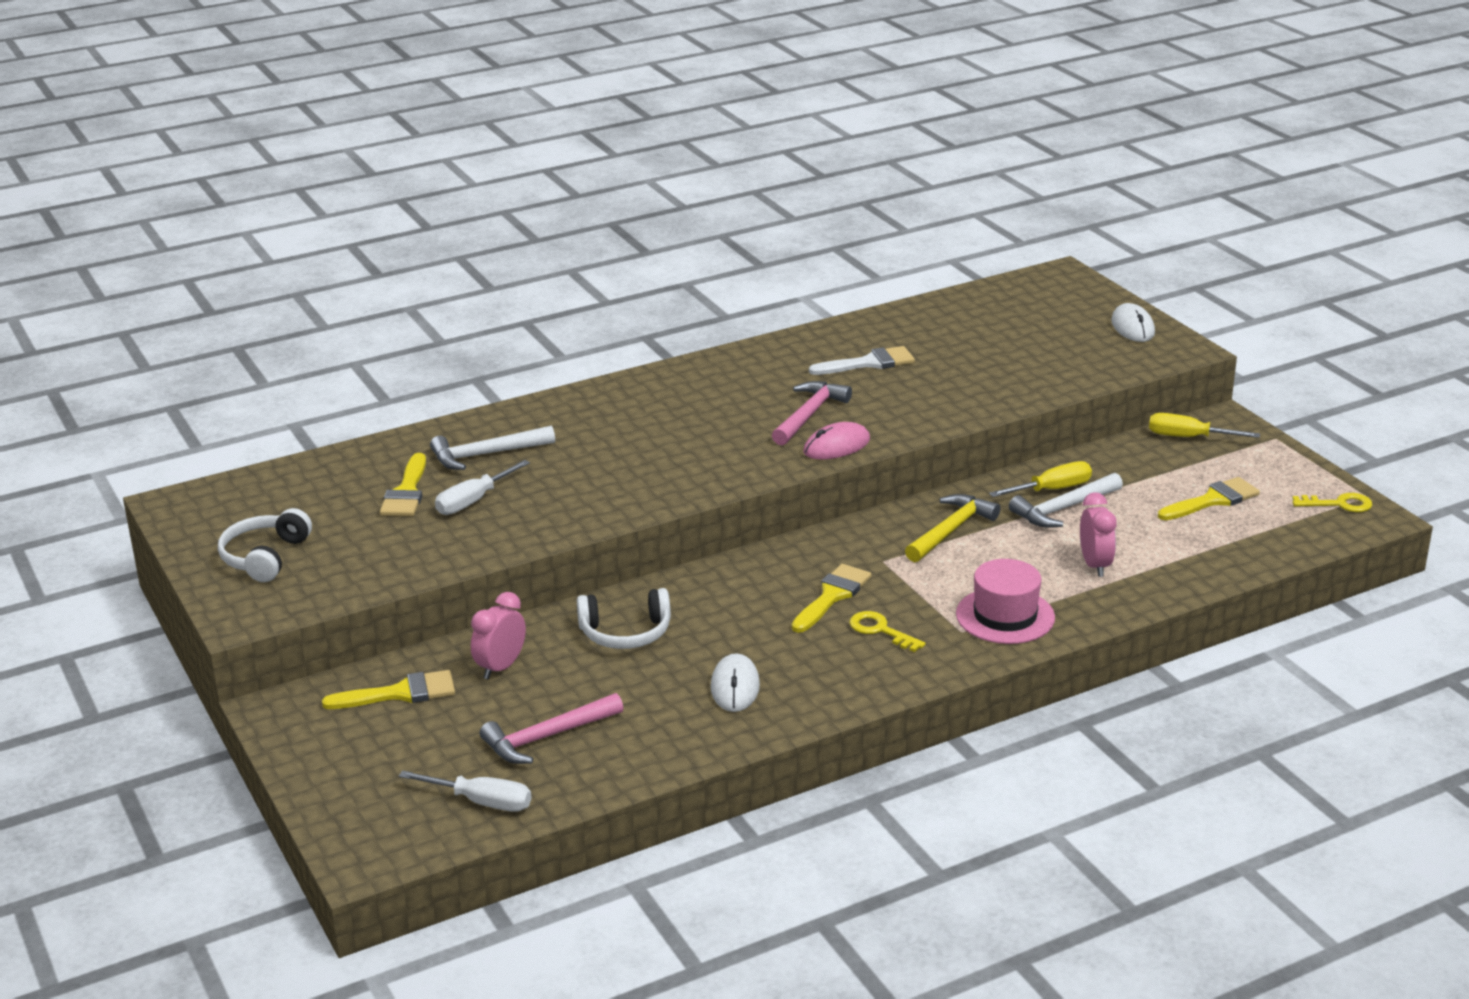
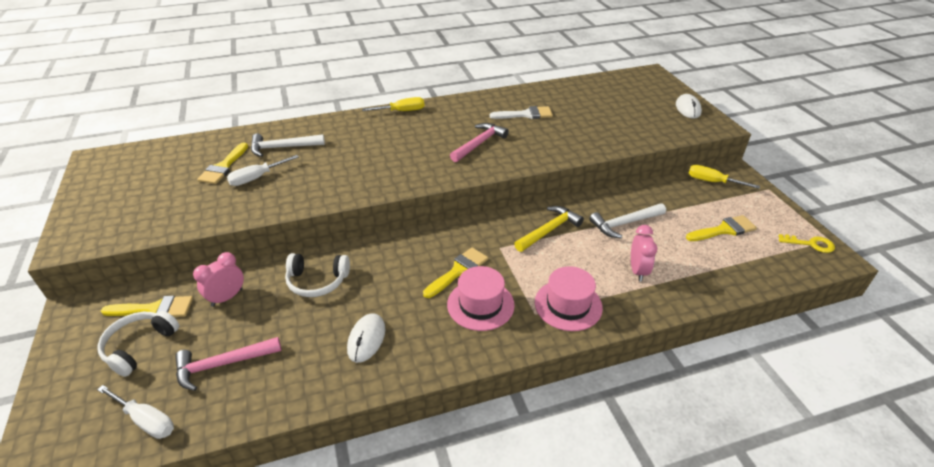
camera: 10 degrees right, 10 degrees up
(265, 557) = (114, 201): white headphones -> white headphones (139, 346)
(836, 446) = (488, 166): pink mouse -> none
(880, 630) = (480, 304): yellow key -> pink hat
(1052, 490) = (620, 208): yellow screwdriver -> yellow screwdriver (401, 111)

